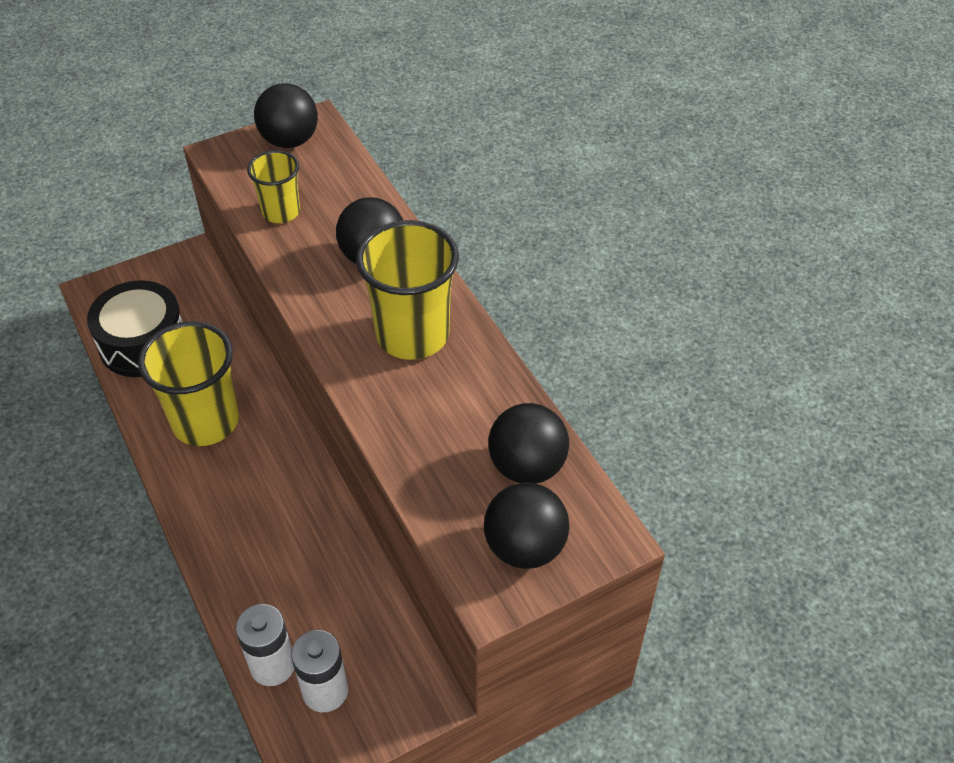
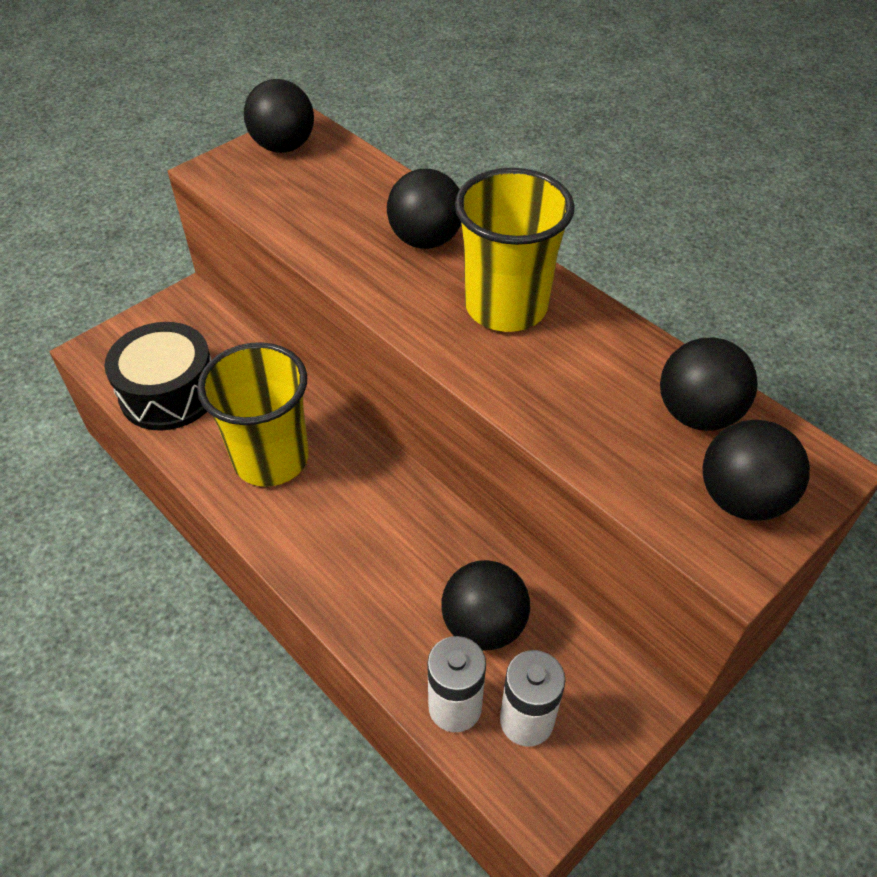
camera: 15 degrees left, 0 degrees up
(281, 212) = (305, 214): yellow cup -> none
(323, 605) = (483, 625): none -> black ball

